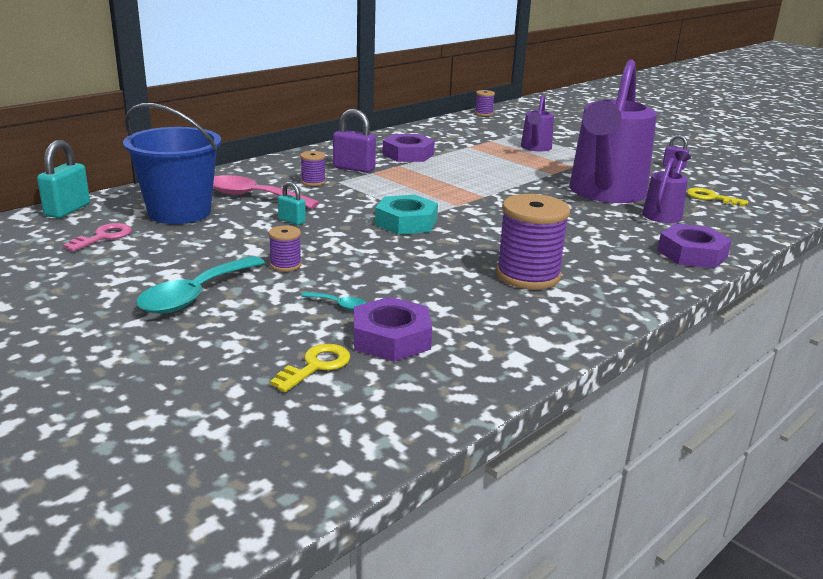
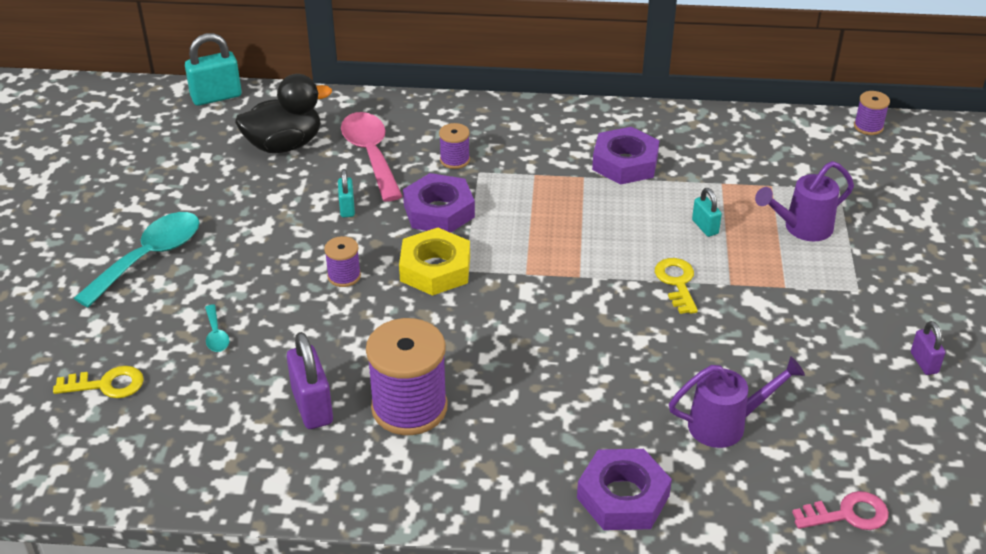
camera: 50 degrees right, 15 degrees up
(103, 237) = (191, 148): pink key -> pink key (847, 514)
(179, 212) = (284, 145): blue bucket -> black duck
(195, 295) = (149, 257): turquoise spoon -> turquoise spoon turned 135 degrees clockwise
(285, 265) = (255, 263): purple spool -> purple spool (344, 276)
(354, 168) = (528, 158): purple padlock -> purple padlock (312, 406)
(391, 338) = (191, 395): purple nut -> purple nut (439, 211)
(406, 222) = (435, 269): turquoise nut -> yellow nut
(497, 161) = (705, 227): none -> turquoise padlock
(605, 193) = (724, 352): purple watering can -> none
(711, 198) = (846, 441): yellow key -> yellow key (677, 283)

